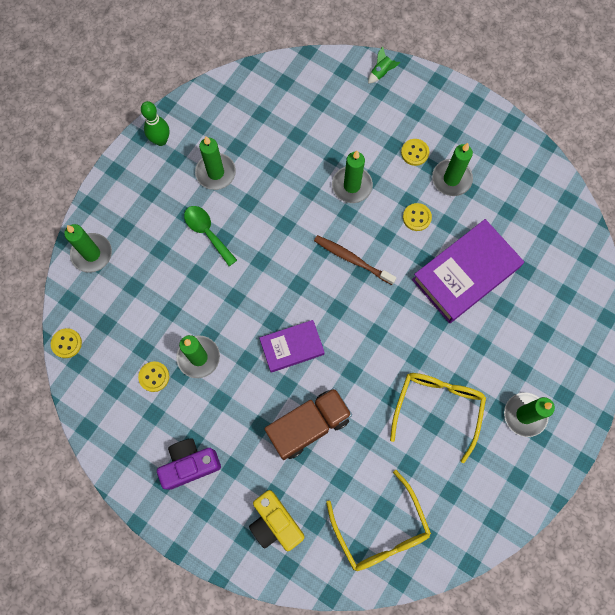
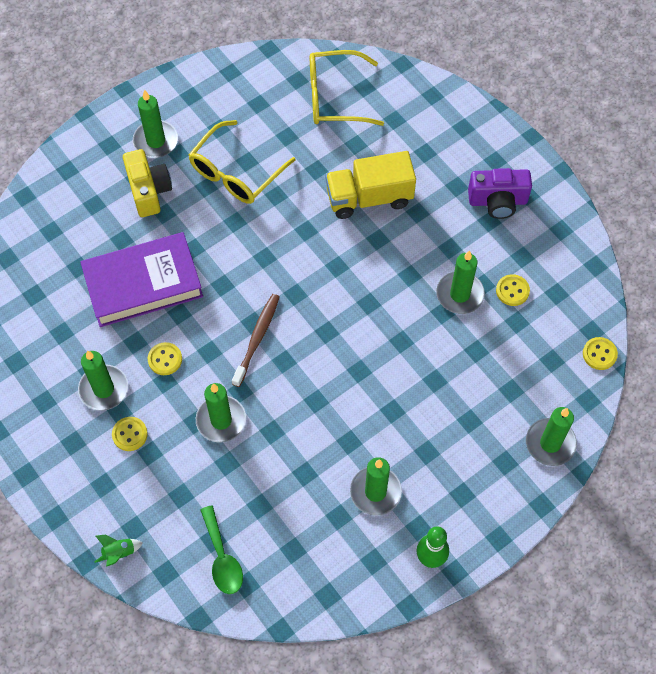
camera: 160 degrees left, 10 degrees down
(207, 232) = (409, 423): green spoon -> green spoon (222, 558)
(275, 522) = (431, 130): yellow camera -> yellow camera (149, 191)
(292, 347) = (358, 272): purple book -> none
(308, 425) = (369, 197): brown truck -> yellow truck
(352, 259) = (257, 338): brown toothbrush -> brown toothbrush turned 120 degrees counterclockwise
(380, 528) = (336, 97): yellow glasses -> yellow glasses turned 90 degrees counterclockwise

